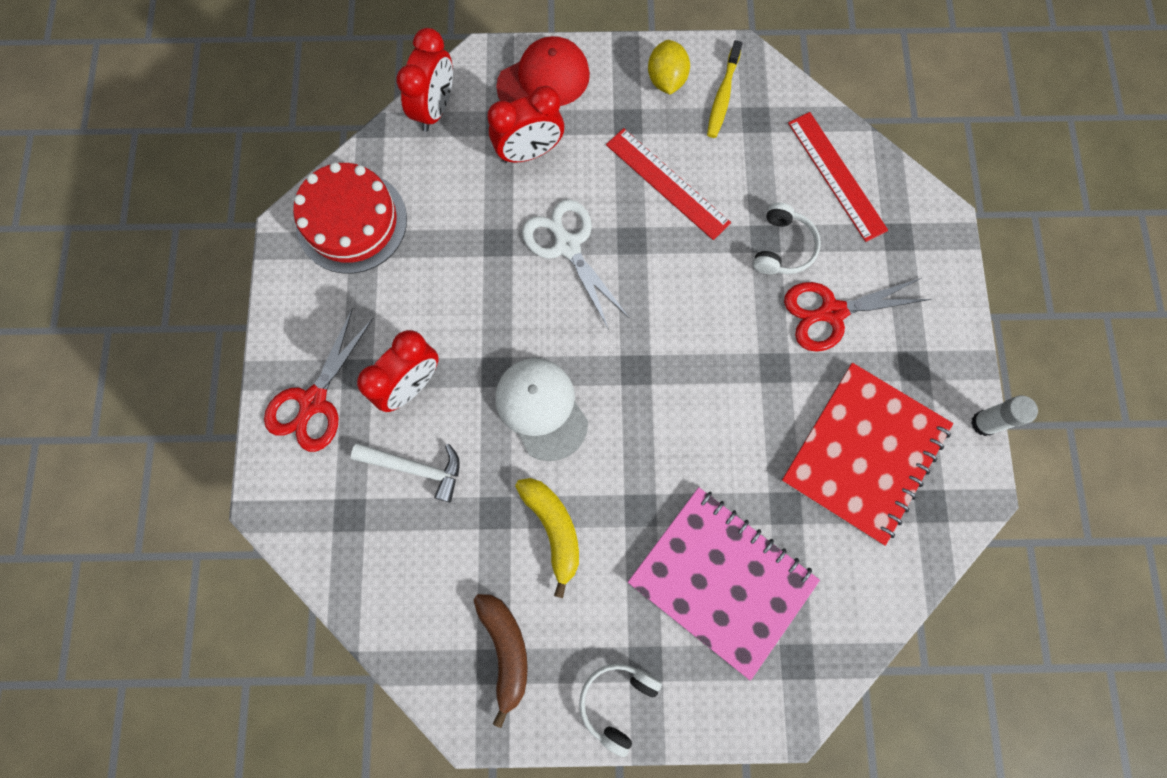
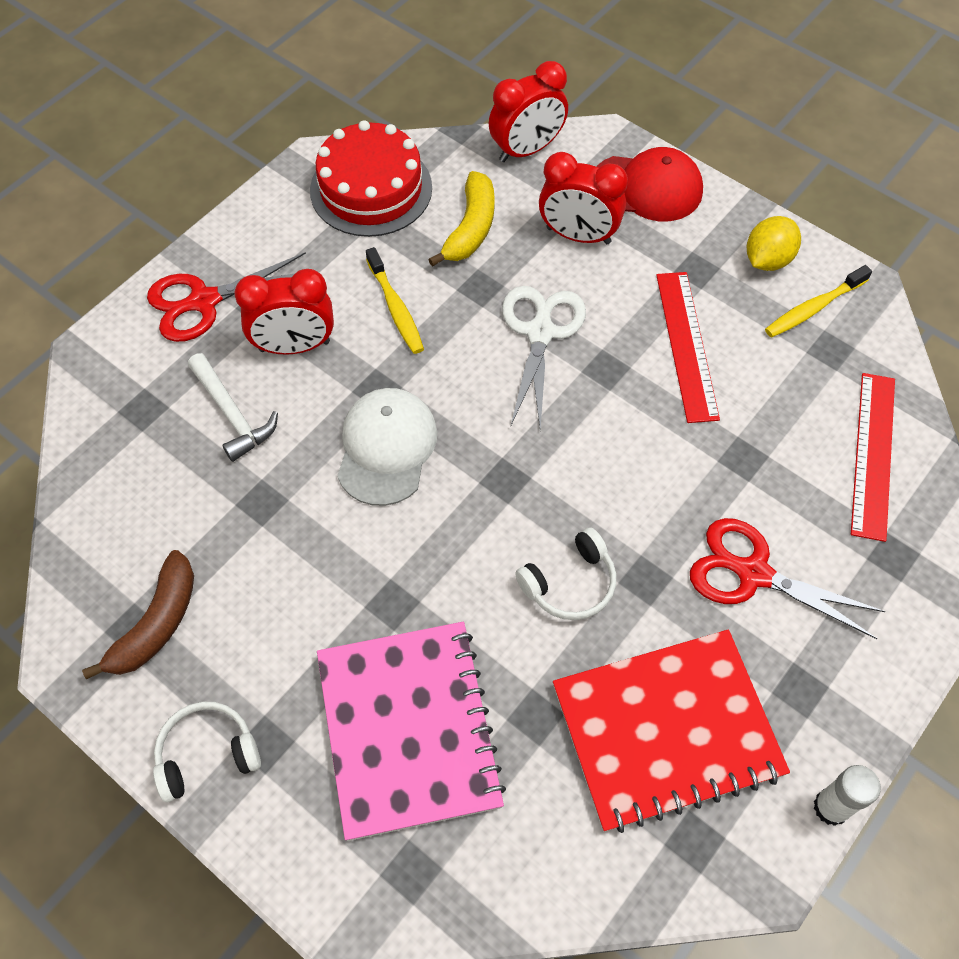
camera: 40 degrees right, 15 degrees down
(455, 302) = (396, 308): none -> yellow toothbrush
(553, 529) = (298, 556): yellow banana -> yellow banana (471, 228)
(782, 247) = (754, 478): white headphones -> white headphones (570, 583)

